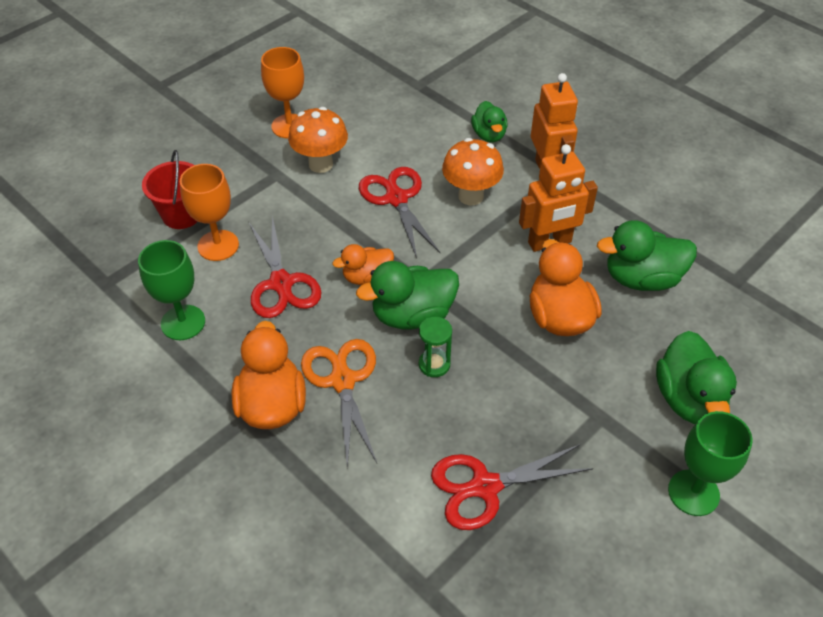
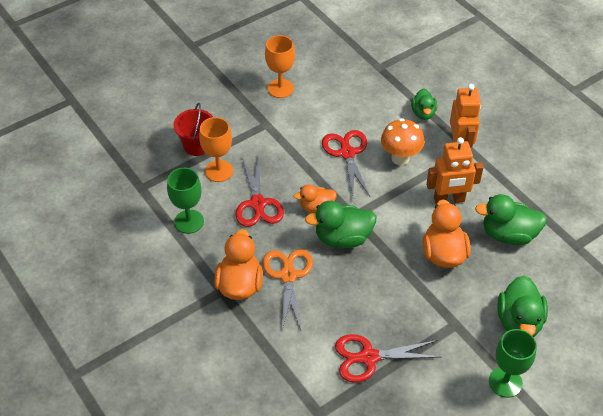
camera: 10 degrees right, 0 degrees up
(321, 164) = (298, 120): orange mushroom -> none
(434, 364) = (351, 273): green hourglass -> none

